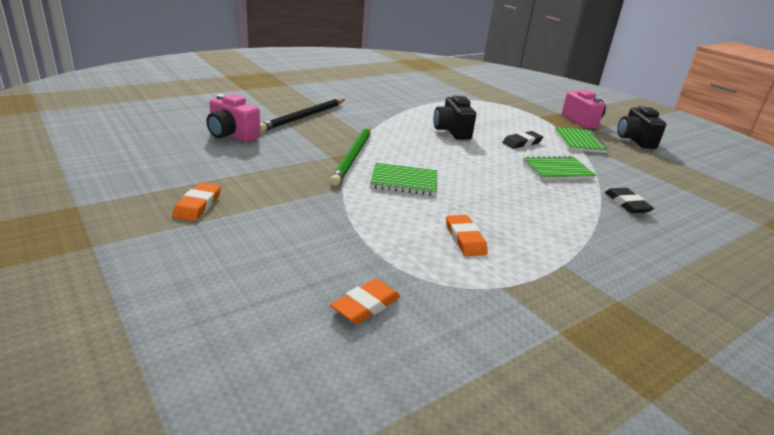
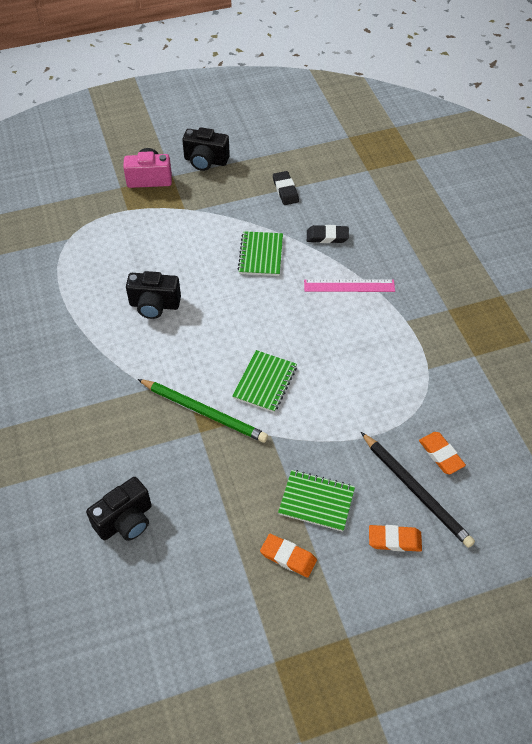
camera: 70 degrees left, 25 degrees up
(232, 135) = (125, 520): pink camera -> black camera
(304, 117) = (83, 439): black pencil -> black pencil (415, 490)
(465, 239) = (366, 368): orange eraser -> orange eraser (394, 540)
(522, 143) = (195, 255): black eraser -> black eraser (285, 190)
(573, 221) = (349, 286): none -> pink ruler
(579, 142) = (201, 207): green notebook -> green notebook (316, 501)

